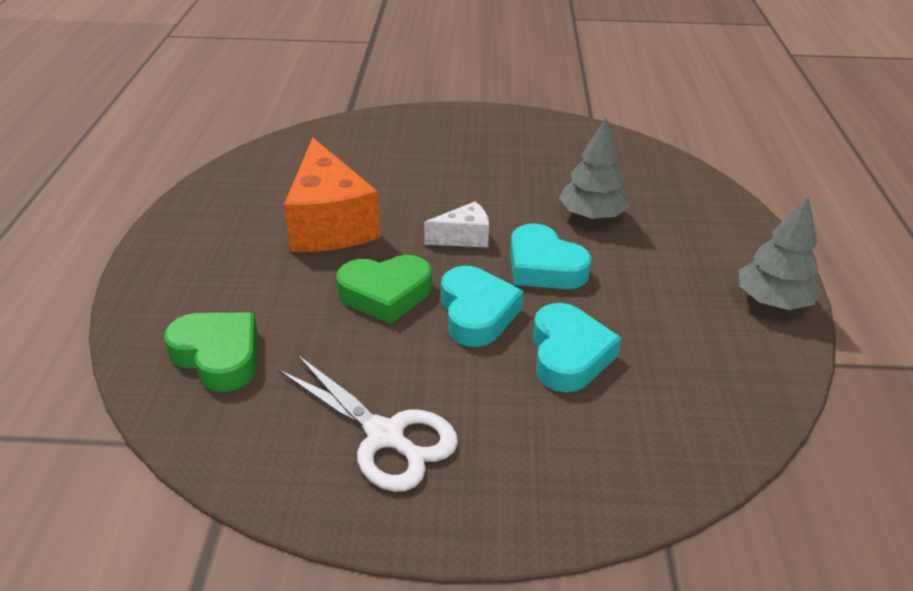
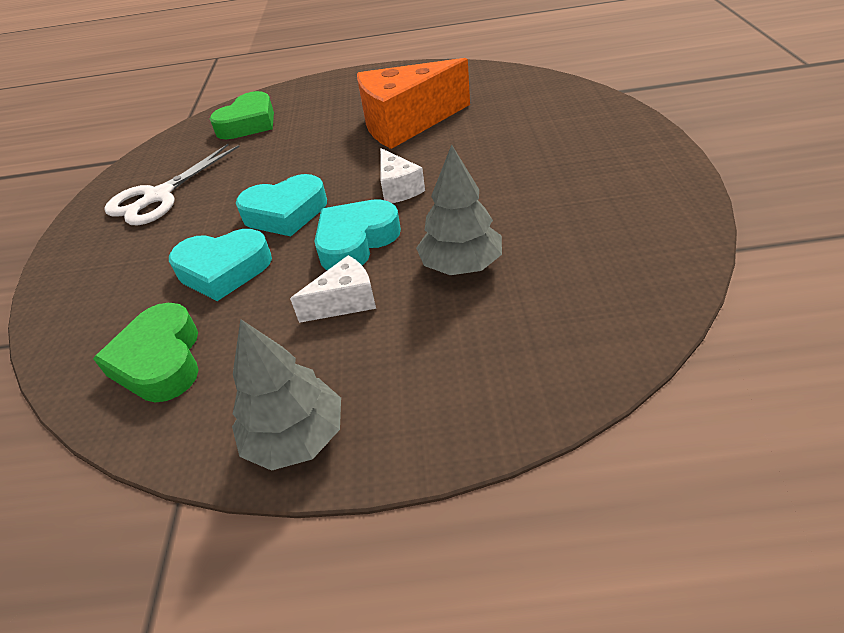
camera: 90 degrees right, 5 degrees up
(385, 294) = (312, 167): green heart -> green heart (160, 361)
(629, 275) = (345, 302): none -> white cheese

